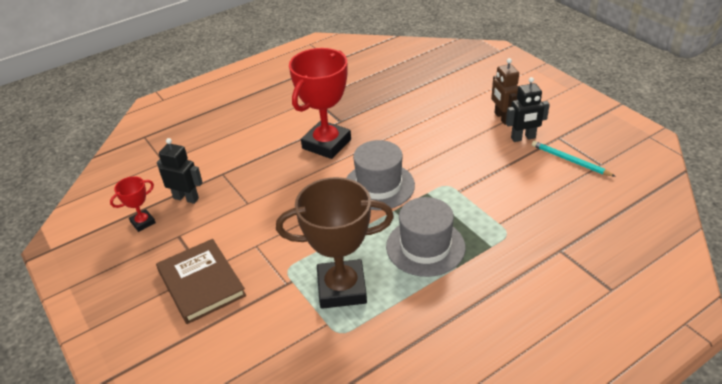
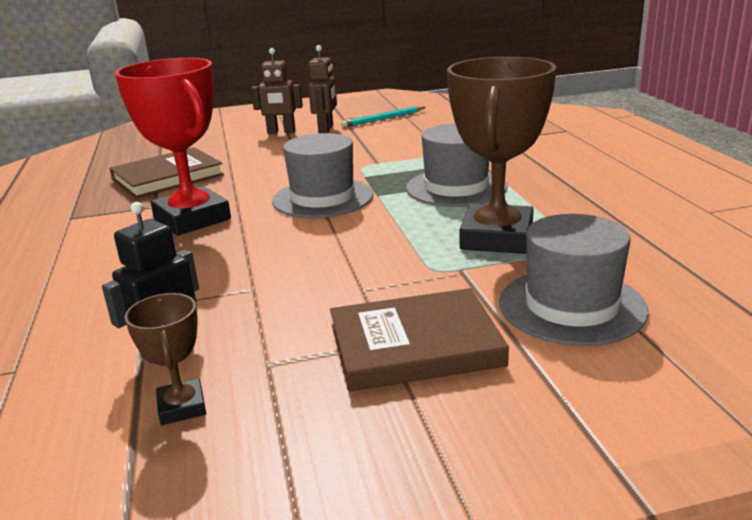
camera: 70 degrees left, 15 degrees down
(143, 222) = (182, 407): red trophy -> brown trophy
(255, 342) = (571, 306): none -> grey hat
(386, 105) = (167, 177): none -> brown book
(523, 138) = (326, 129): black robot -> brown robot

